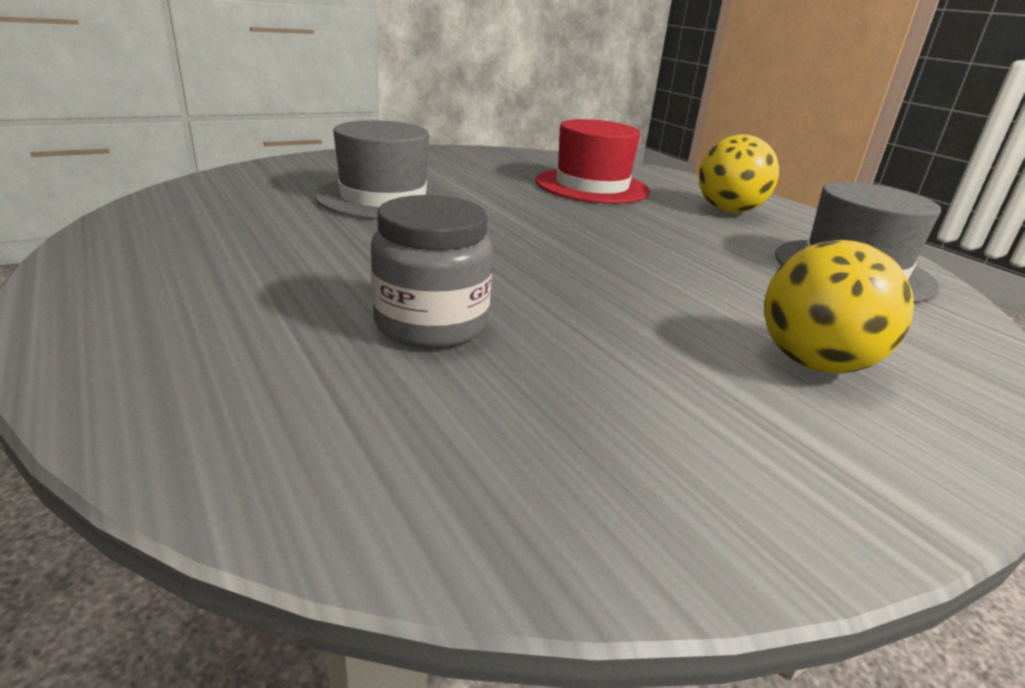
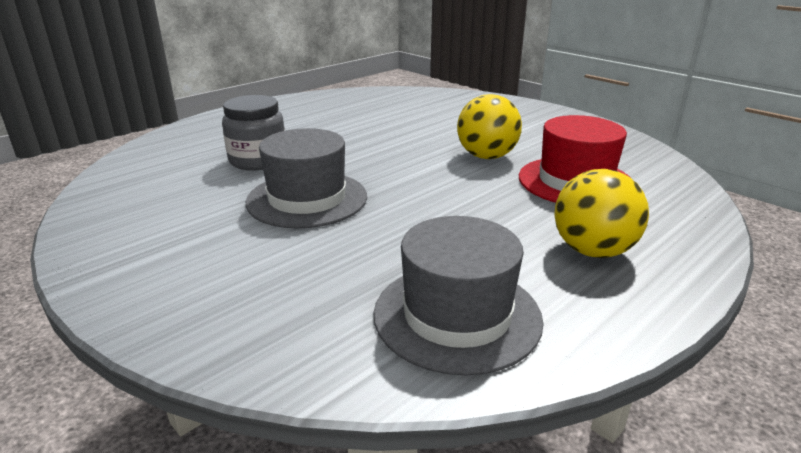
camera: 80 degrees right, 0 degrees up
(383, 198) = (438, 125): grey hat -> grey hat (307, 199)
(814, 363) = (238, 267): yellow ball -> yellow ball (486, 156)

